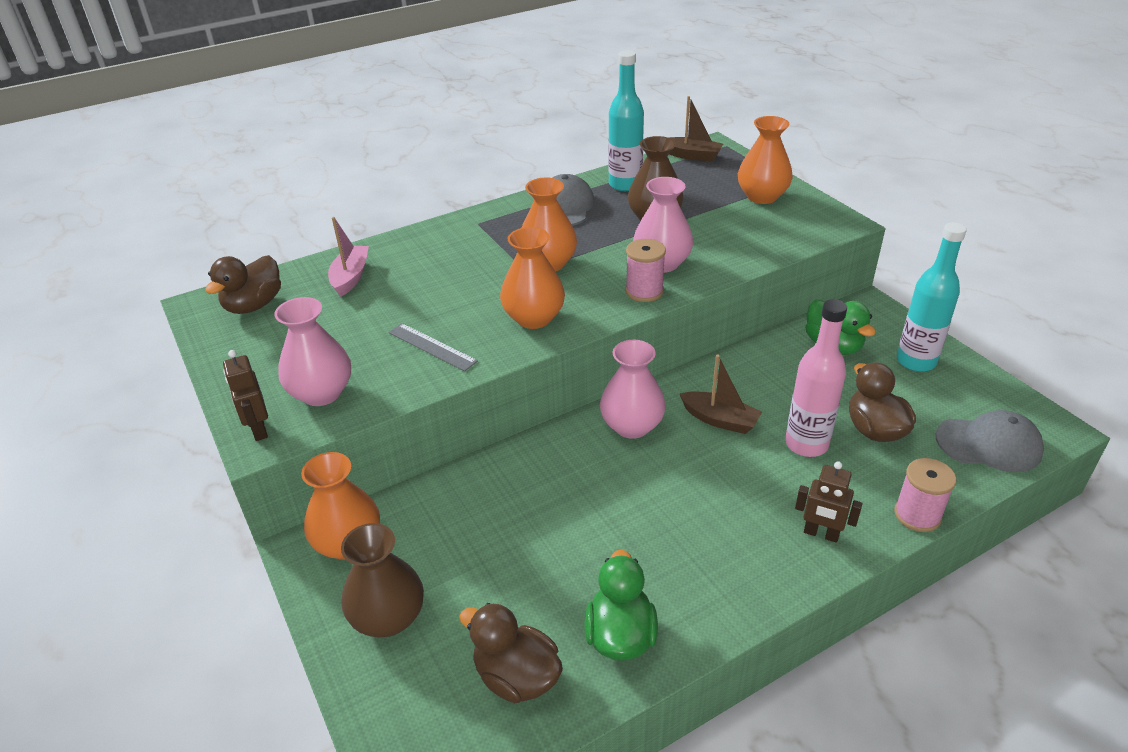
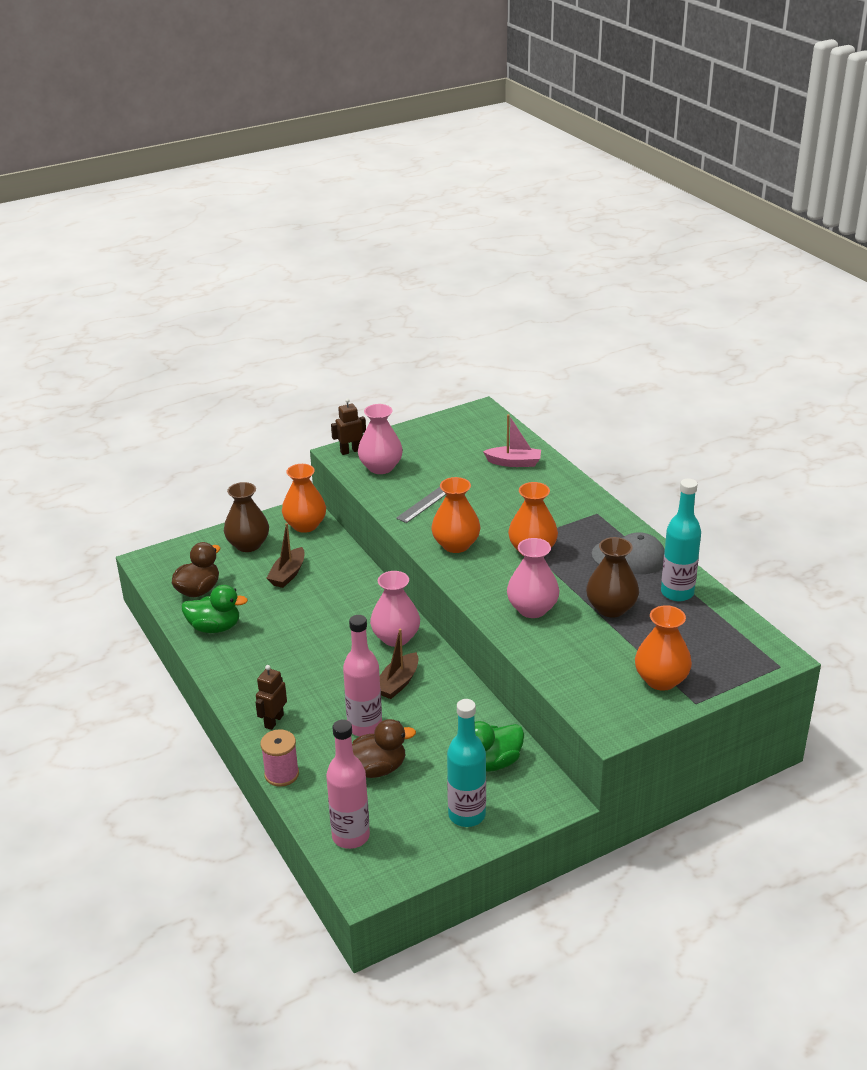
camera: 90 degrees right, 5 degrees down
(254, 305) = (479, 430): brown duck -> none
(644, 291) = (489, 598): pink spool -> none
(692, 156) = (750, 639): brown boat -> brown boat (288, 574)
(989, 444) = (350, 836): grey cap -> pink bottle

